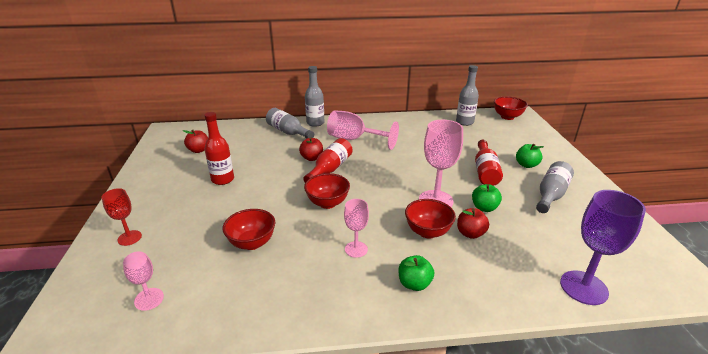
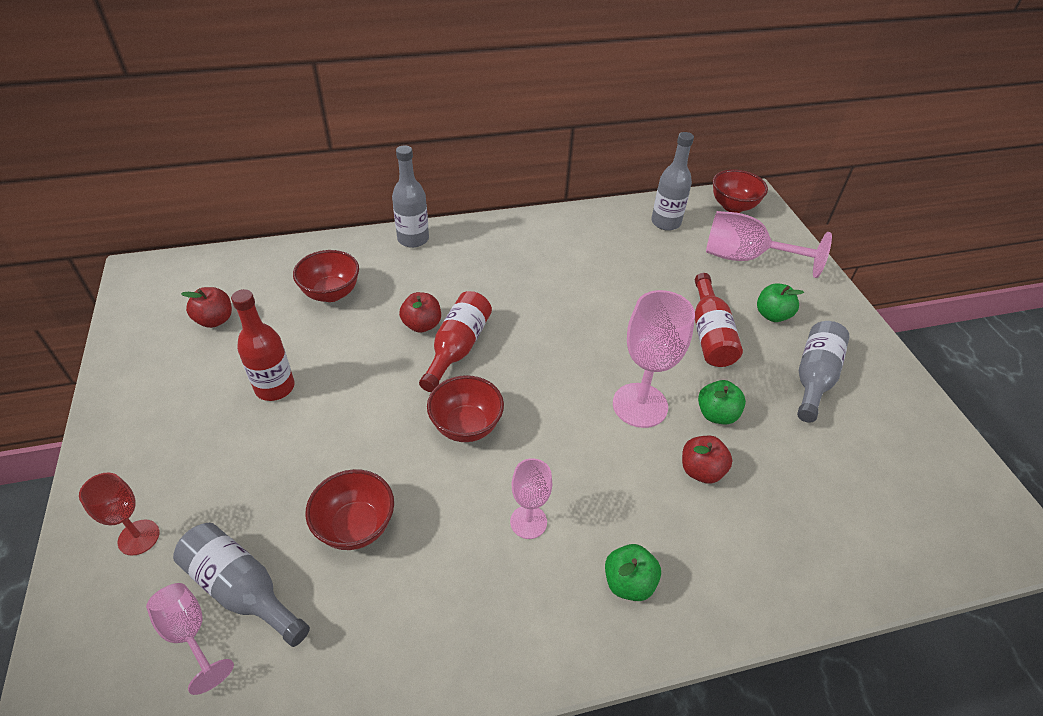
camera: 10 degrees left, 15 degrees up
(288, 132) = (369, 264): grey bottle -> grey bottle (242, 589)
(354, 139) = (487, 276): pink goblet -> pink goblet (745, 258)
(427, 232) = (635, 473): red bowl -> red bowl (331, 293)
(583, 287) = (873, 560): purple goblet -> none

